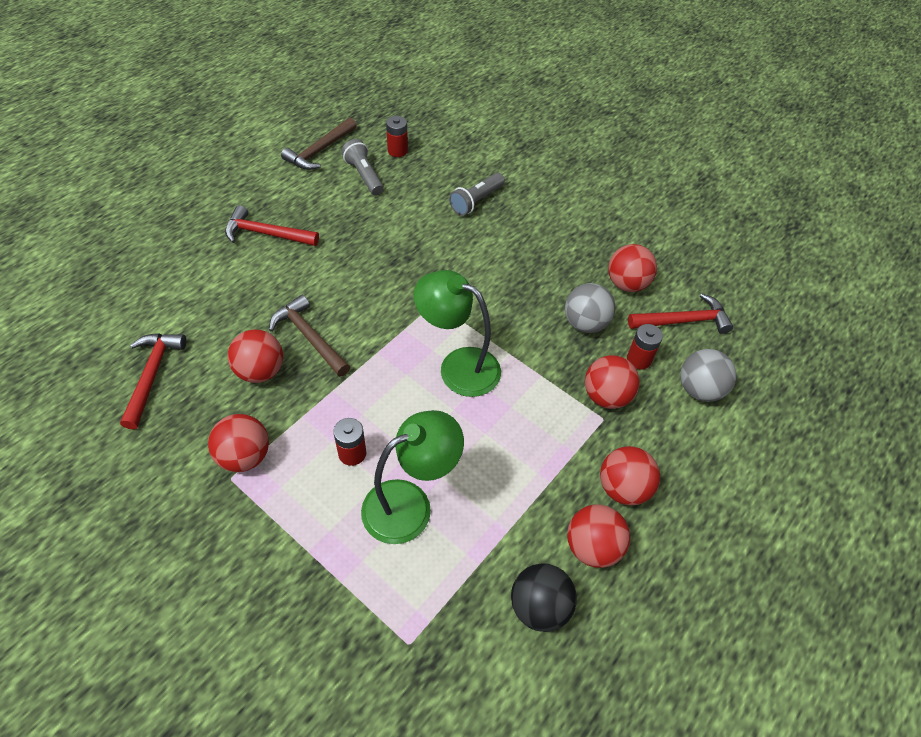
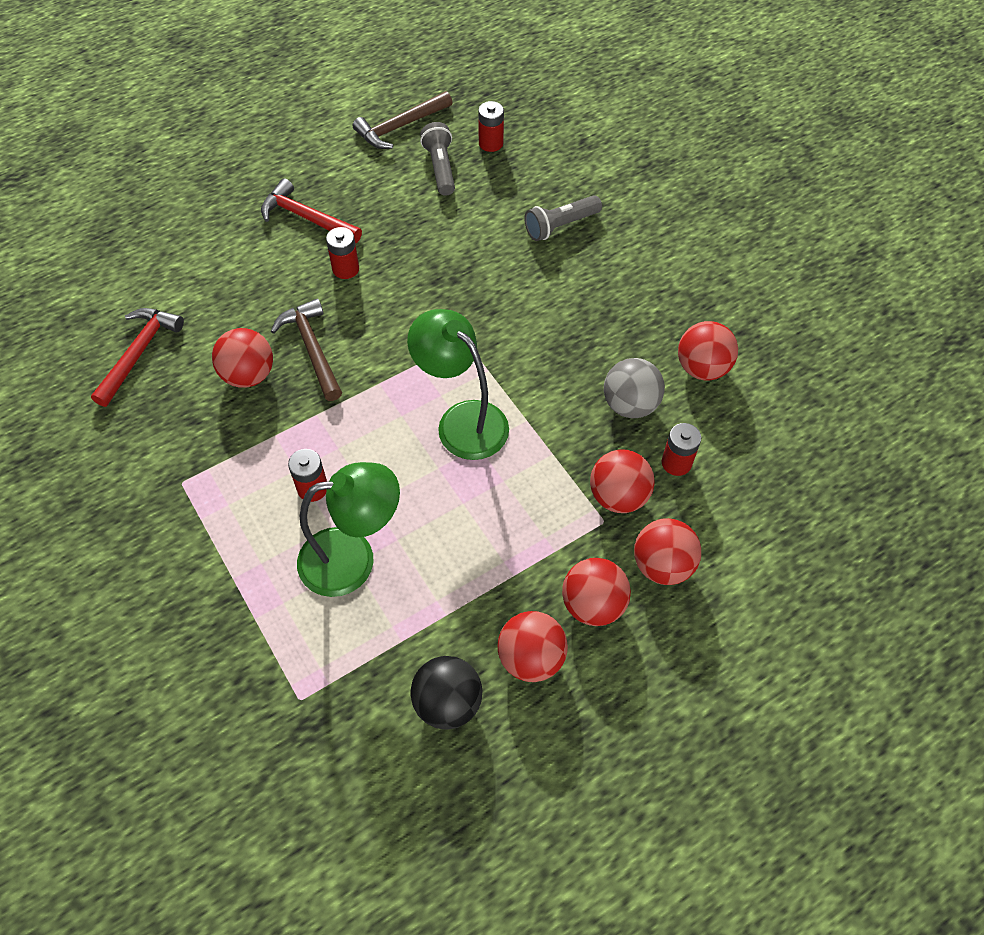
camera: 20 degrees right, 5 degrees up
(245, 456) = (203, 463): red ball -> red ball (662, 565)
(315, 267) = (345, 269): none -> red battery
(683, 321) = (752, 429): red hammer -> none
(699, 389) = (734, 516): grey ball -> none

